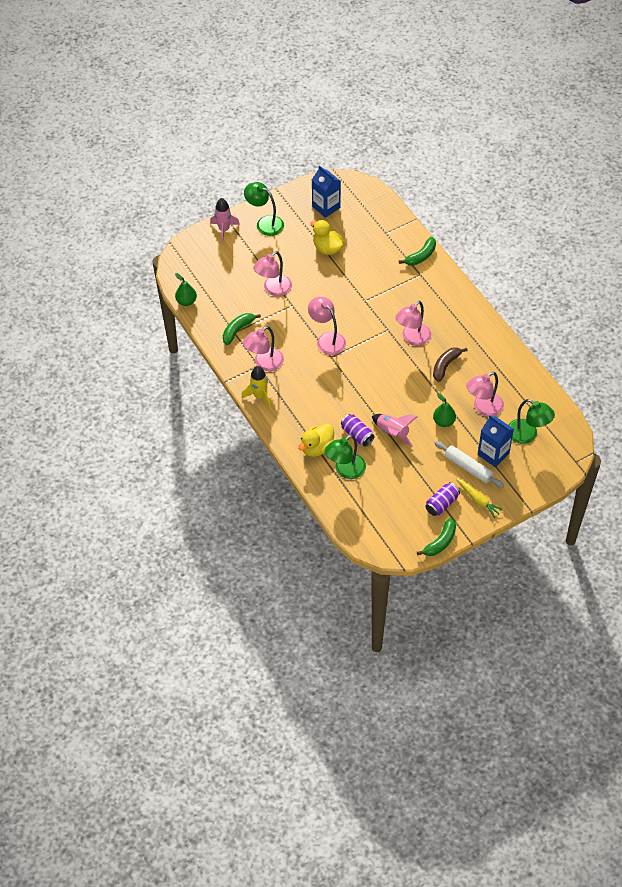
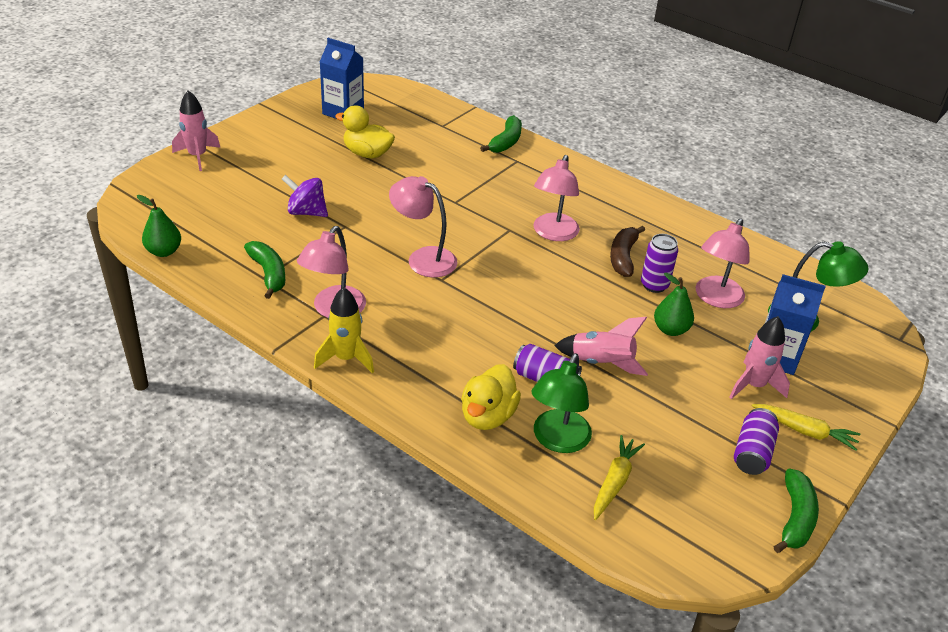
camera: 25 degrees left, 15 degrees down
(237, 330) = (268, 274): green banana -> green banana turned 135 degrees clockwise
(265, 223) = (259, 140): green lamp -> none
(273, 289) = (306, 212): pink lamp -> purple spinning top
(362, 500) = (614, 482): none -> yellow carrot
(452, 390) = (654, 285): none -> purple can
(468, 467) = (753, 385): white rolling pin -> pink rocket

